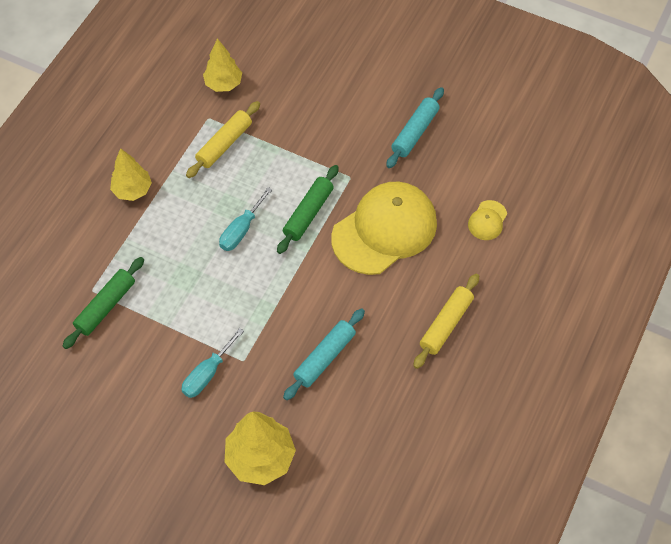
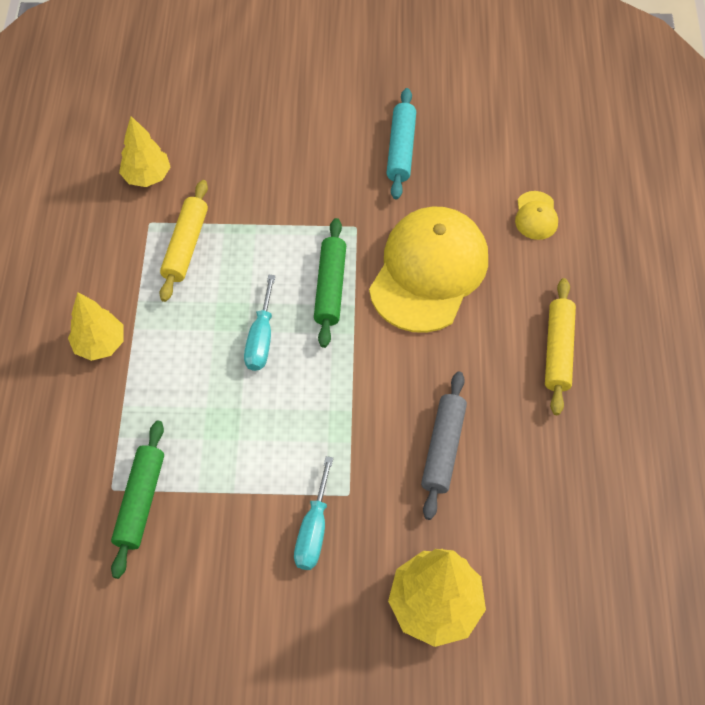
camera: 25 degrees left, 0 degrees up
(324, 357) = (443, 448): turquoise rolling pin -> grey rolling pin

